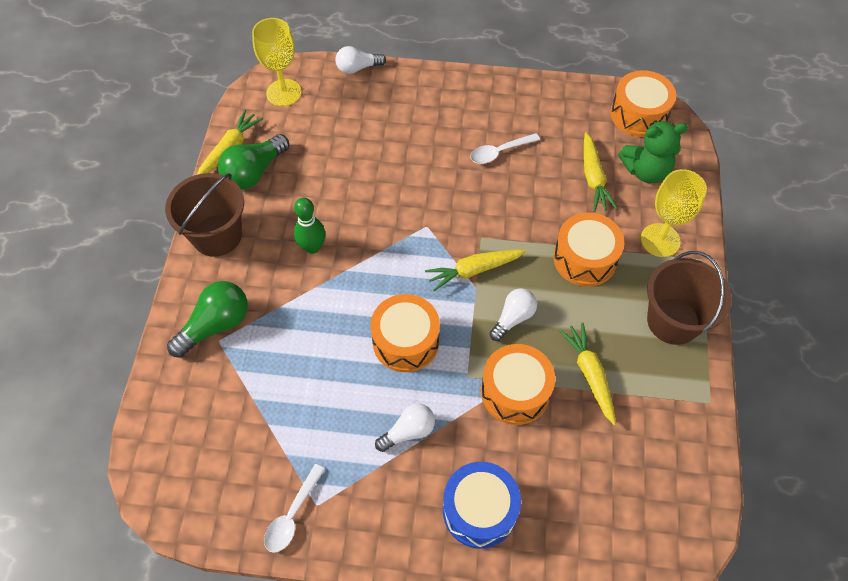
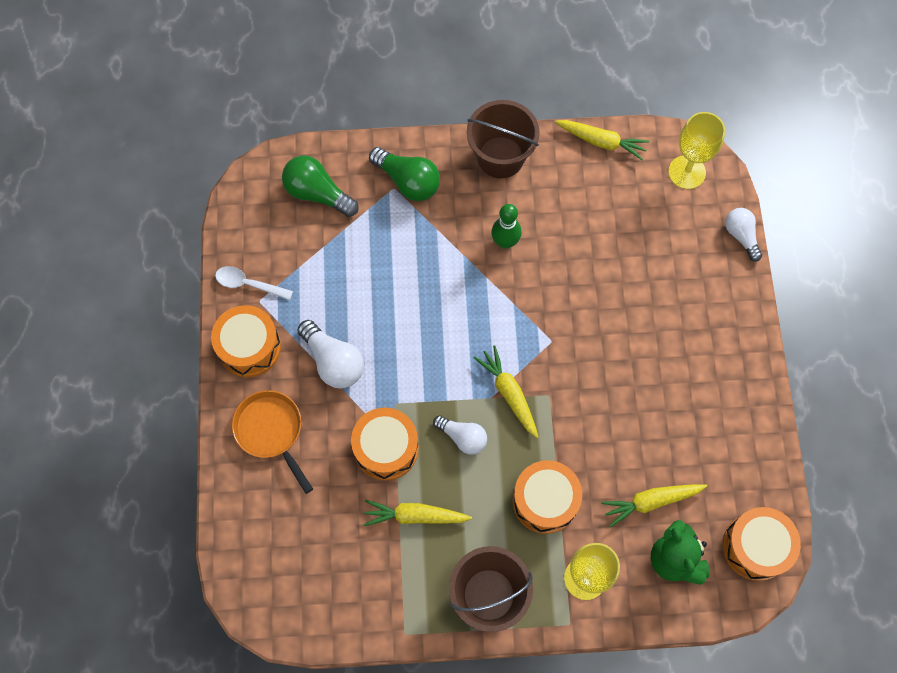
camera: 80 degrees right, 10 degrees up
(254, 172) = (580, 170): green light bulb -> green light bulb (318, 194)
(405, 341) = (420, 343): orange drum -> orange drum (249, 347)
(408, 431) = (333, 361): white light bulb -> white light bulb, size x1.50
(479, 510) = (271, 431): blue drum -> orange pan
(500, 152) = (662, 399): white spoon -> none
(590, 374) = (415, 516): yellow carrot -> yellow carrot turned 150 degrees counterclockwise

